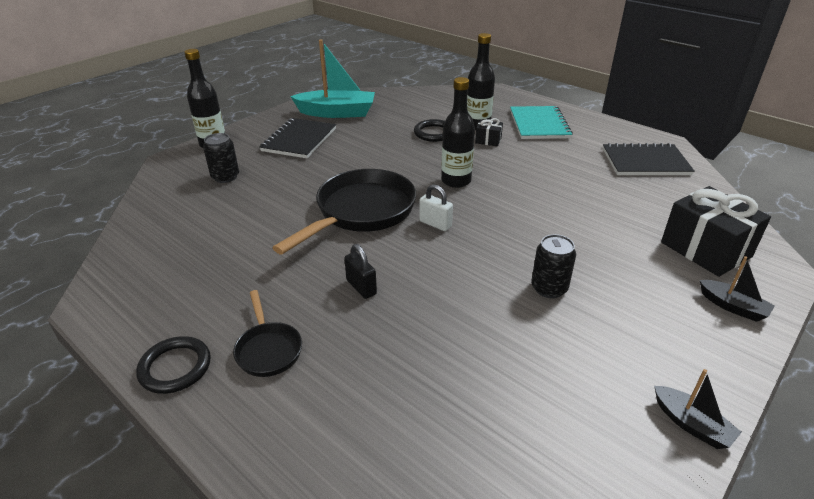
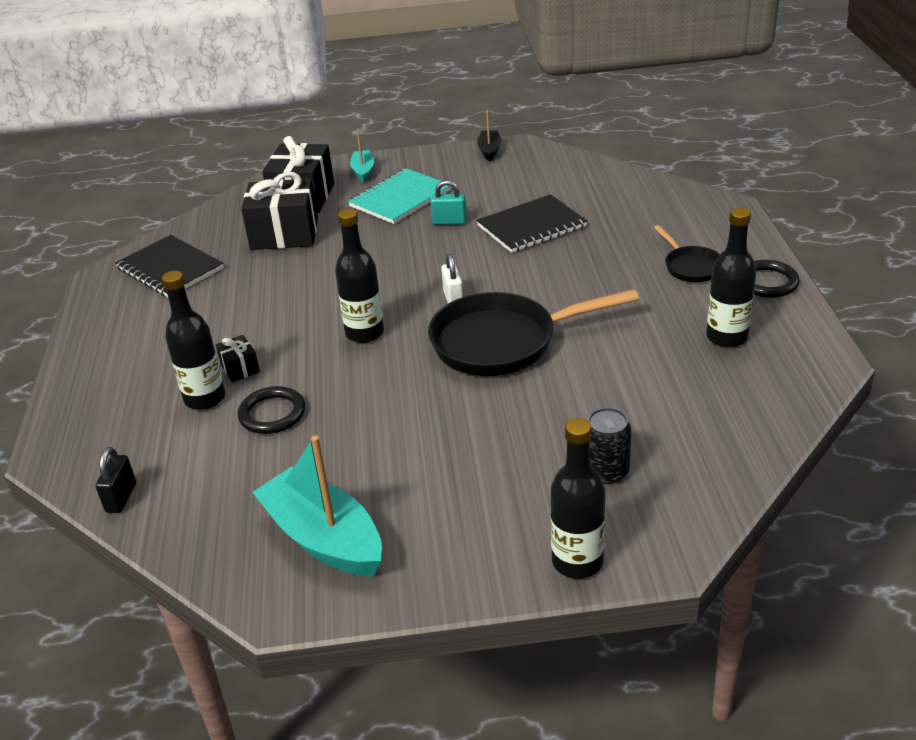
camera: 135 degrees left, 0 degrees up
(191, 287) = (726, 337): none -> black bottle
(268, 349) = (690, 266): black pan -> black pan turned 135 degrees clockwise
(299, 140) = (446, 498): black notebook -> black notebook (531, 226)
(361, 287) = (581, 277): black padlock -> black padlock (121, 498)
(539, 124) = (144, 362): turquoise notebook -> turquoise notebook (400, 198)
(549, 288) = (449, 222): black can -> turquoise padlock
(640, 214) = (284, 234): none -> black gift
(733, 307) = (363, 171): black boat -> turquoise boat

